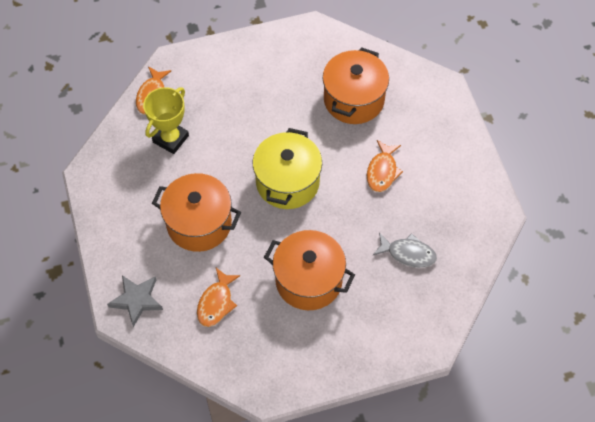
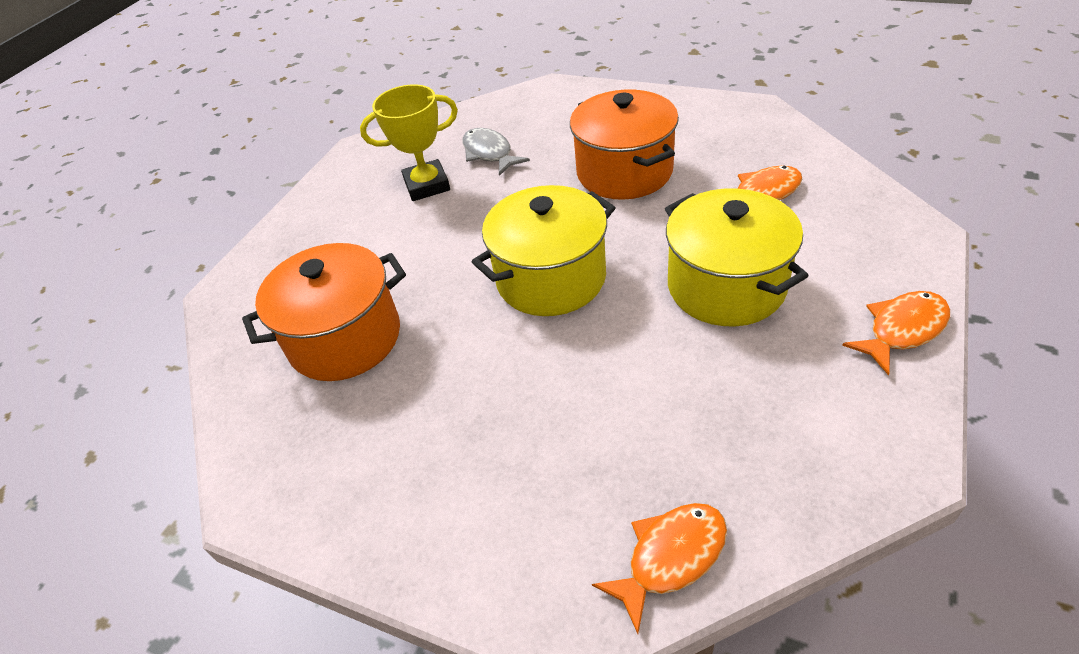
camera: 135 degrees left, 15 degrees down
(137, 300) = (883, 237): grey star -> none
(171, 139) = (689, 439): yellow trophy -> yellow trophy (427, 185)
(199, 223) = (726, 286): orange pot -> yellow pot
(382, 171) = (420, 235): orange fish -> orange fish (902, 330)

